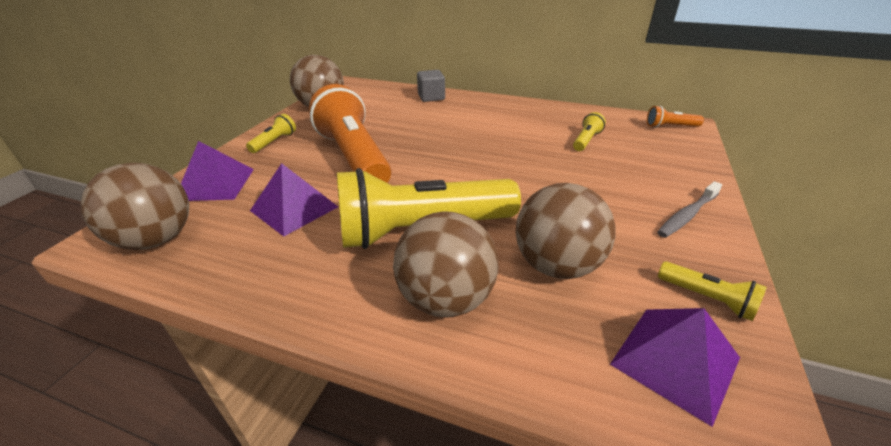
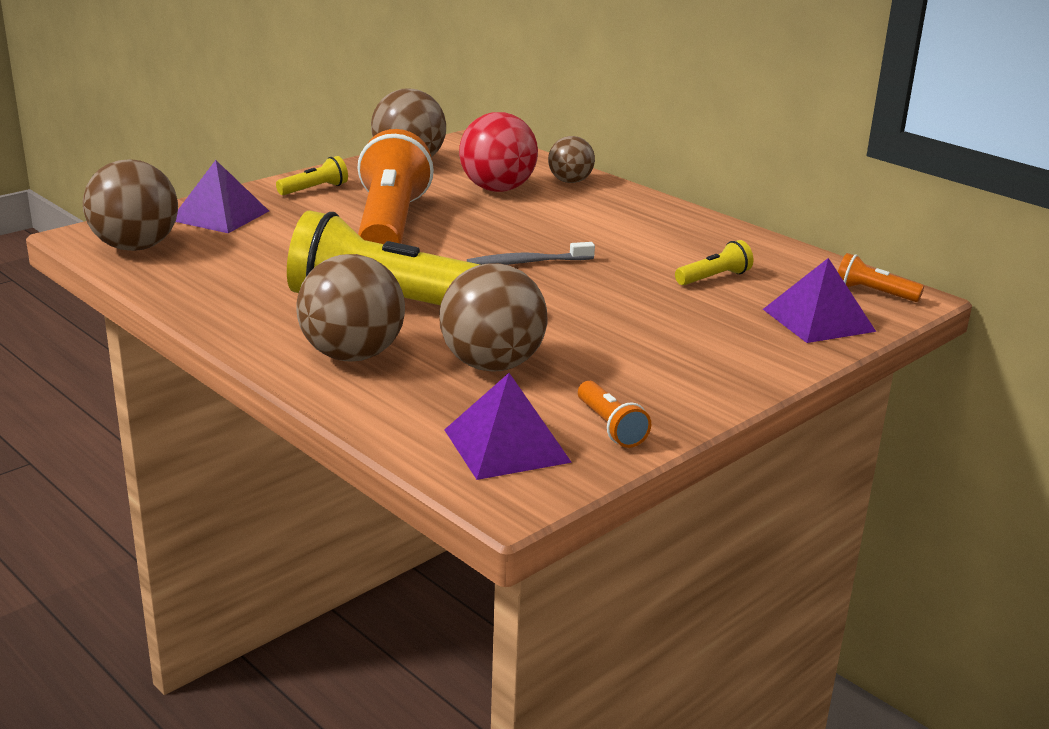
camera: 25 degrees right, 10 degrees down
(294, 208) = (279, 255): purple pyramid -> purple pyramid (818, 320)
(395, 112) = (497, 189): none -> red ball
(431, 97) = (570, 181): grey cube -> brown ball
(687, 215) = (713, 372): grey toothbrush -> grey toothbrush (527, 262)
(707, 298) = (610, 427): yellow flashlight -> orange flashlight

